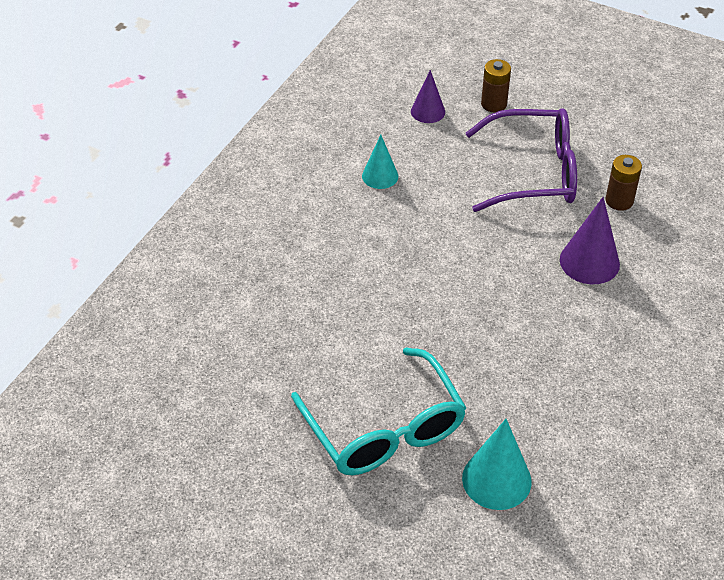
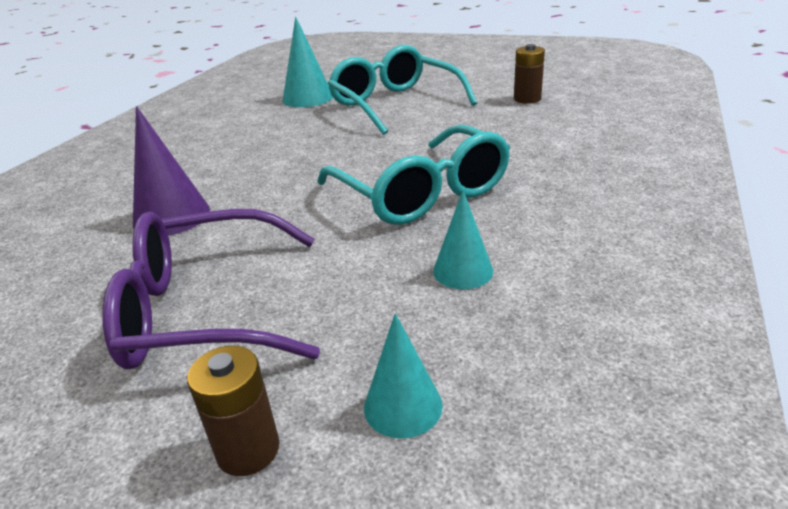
camera: 175 degrees right, 15 degrees down
(388, 253) = (421, 193): none -> turquoise glasses
(428, 111) = (403, 406): purple cone -> turquoise cone
(619, 201) = (85, 287): brown battery -> brown battery (527, 99)

